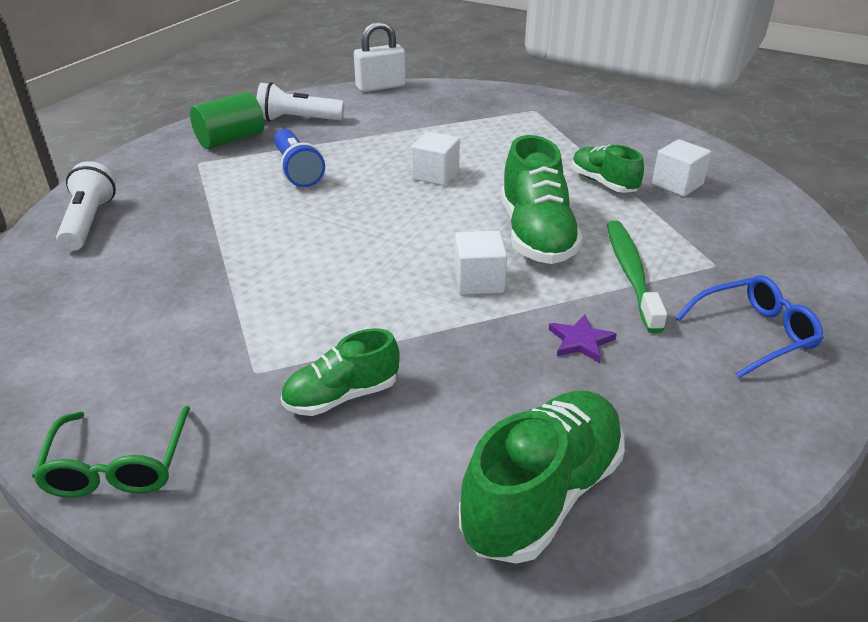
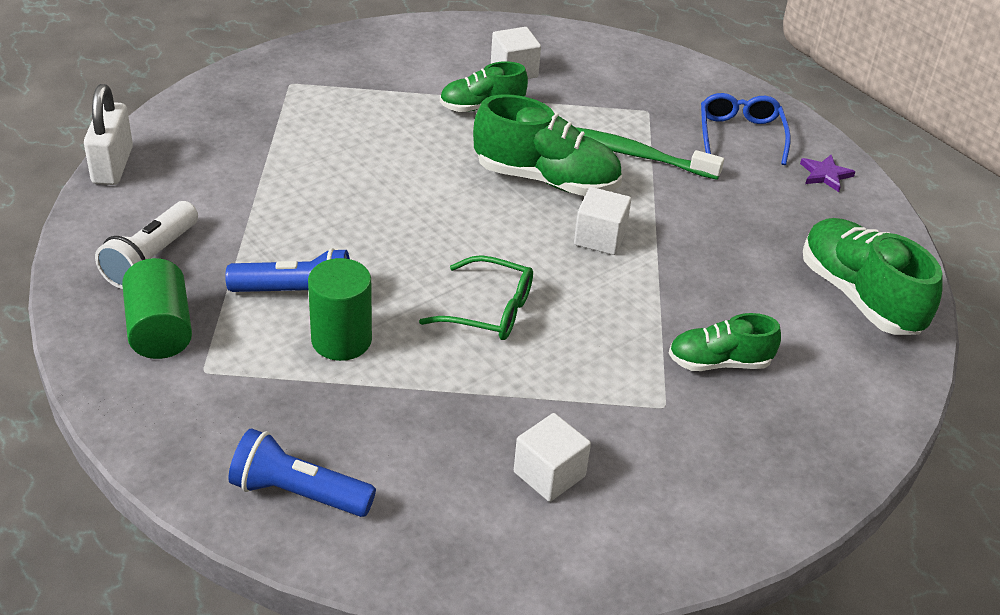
camera: 70 degrees left, 5 degrees up
(89, 222) = (298, 493): white flashlight -> blue flashlight
(118, 466) = (752, 512): green glasses -> green glasses (489, 310)
(256, 198) = (341, 340): none -> green cylinder
(341, 396) = (719, 362): green shoe -> green shoe turned 90 degrees clockwise
(435, 175) = (387, 198): white cube -> white cube (549, 474)
(580, 341) = (710, 216): purple star -> purple star (825, 175)

